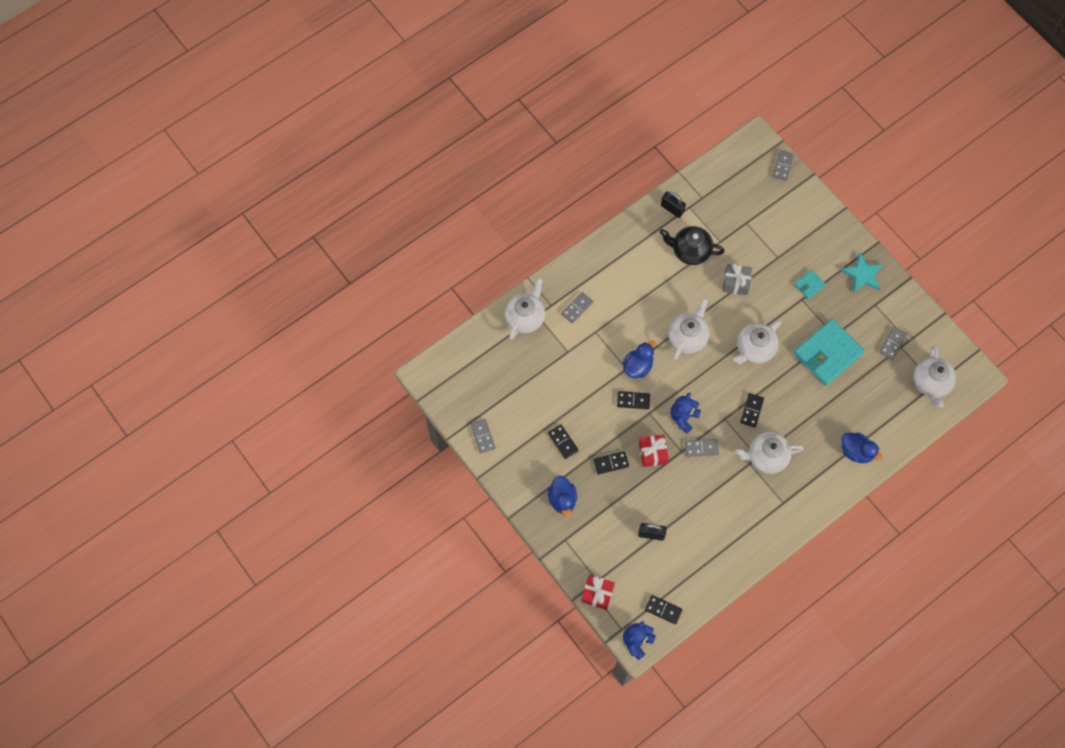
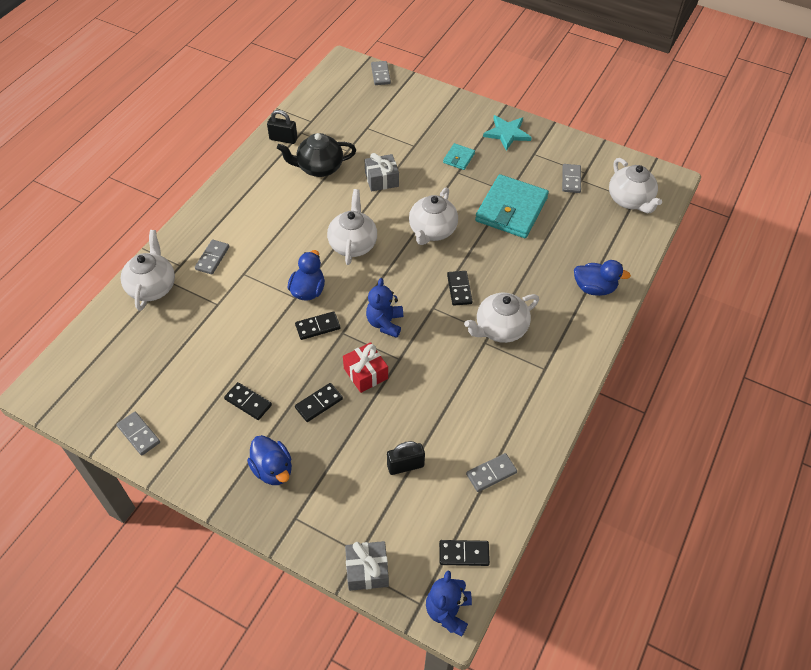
camera: 25 degrees left, 15 degrees down
(597, 594) = (367, 570): red gift -> grey gift
(701, 448) = (421, 347): grey domino -> grey domino (491, 473)

